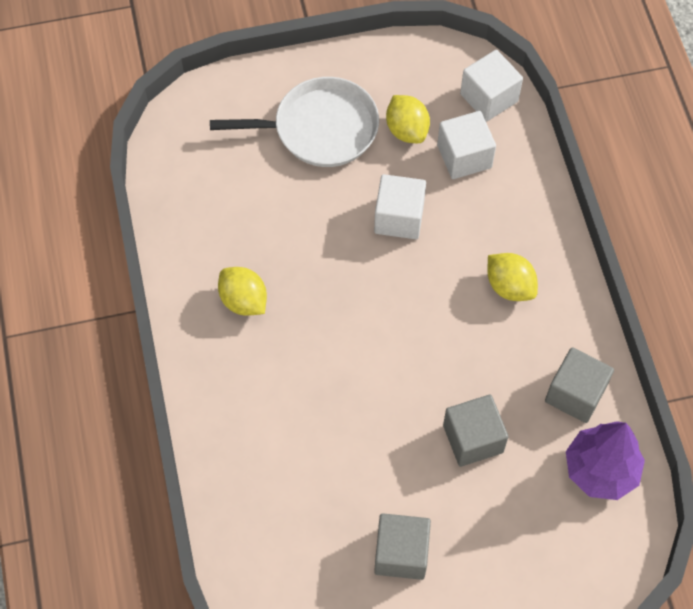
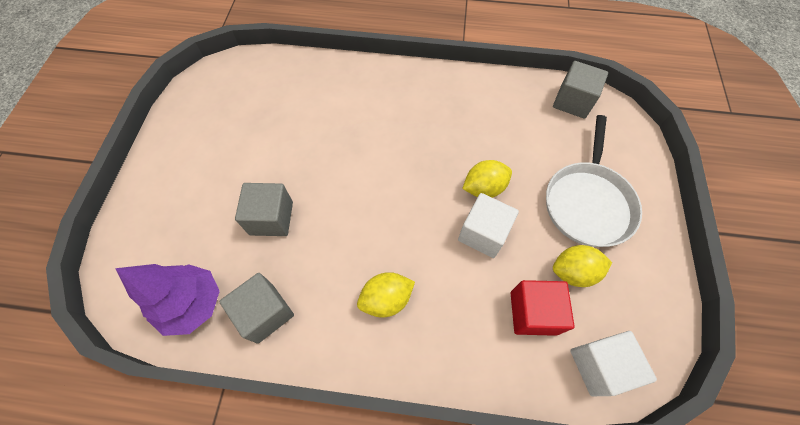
camera: 110 degrees right, 0 degrees up
(243, 301) = (445, 110): yellow lemon -> yellow lemon (484, 188)
(401, 553) = (220, 145): grey cube -> grey cube (572, 101)
(464, 156) = (533, 313): white cube -> red cube

